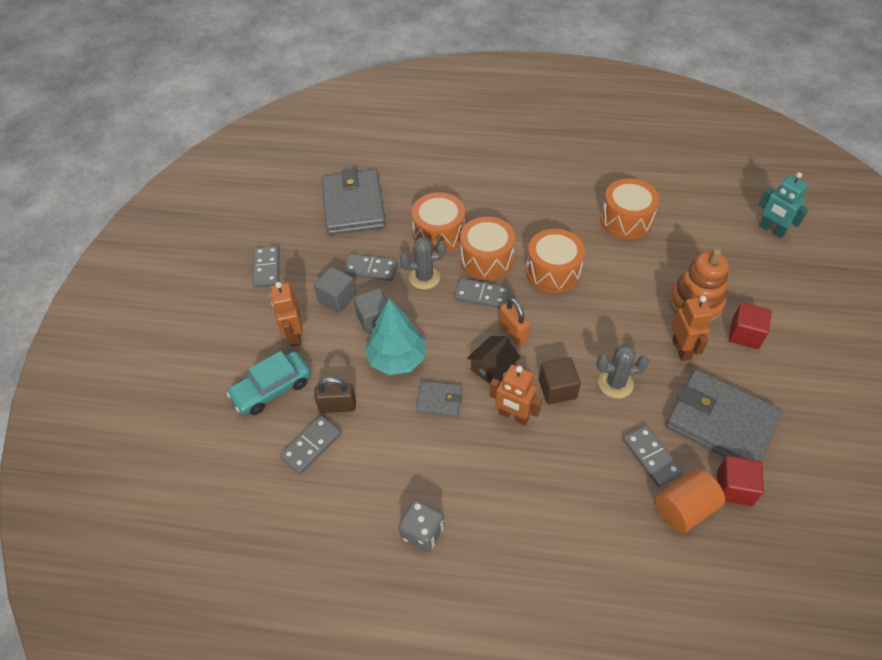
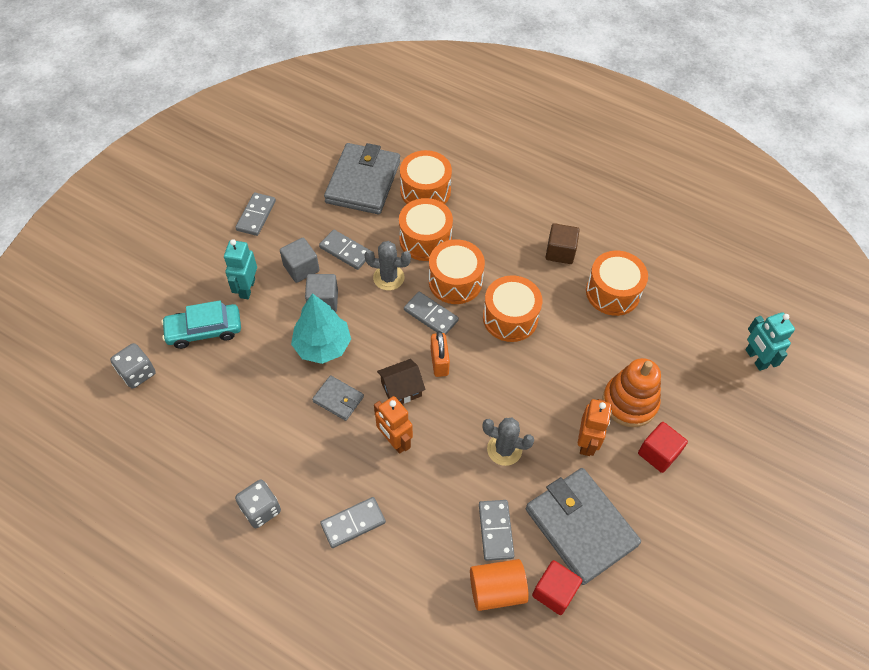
camera: 20 degrees right, 5 degrees up
(224, 455) = (137, 373): none -> grey dice
(294, 335) = (247, 288): orange robot -> turquoise robot
(311, 446) = (210, 395): grey domino -> grey domino (353, 523)
(337, 406) = (250, 368): brown padlock -> none
(415, 194) = (425, 191): none -> orange drum
(557, 389) = (448, 432): brown cube -> brown cube (560, 252)

